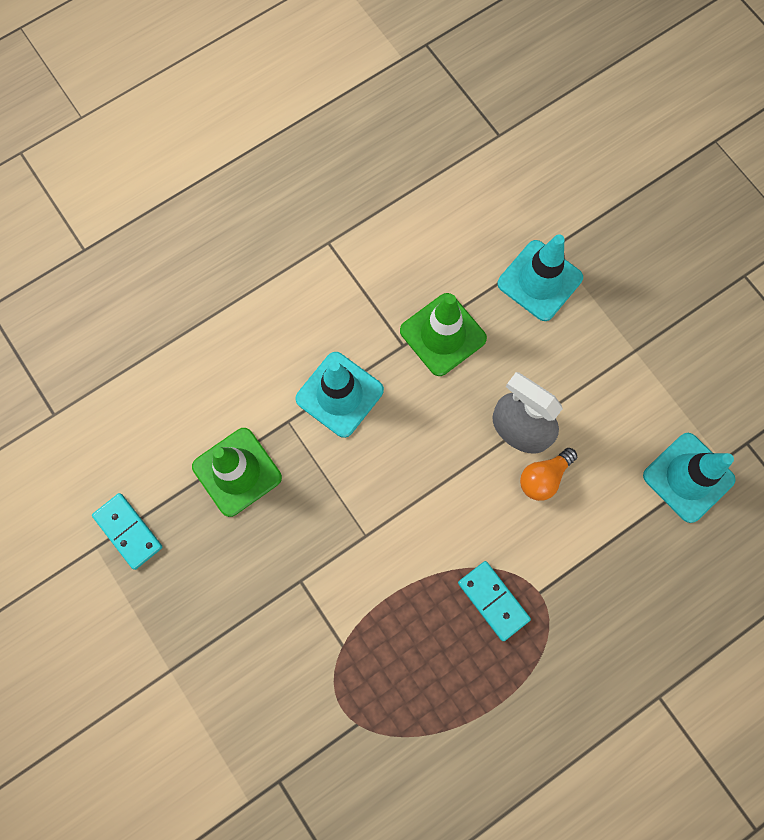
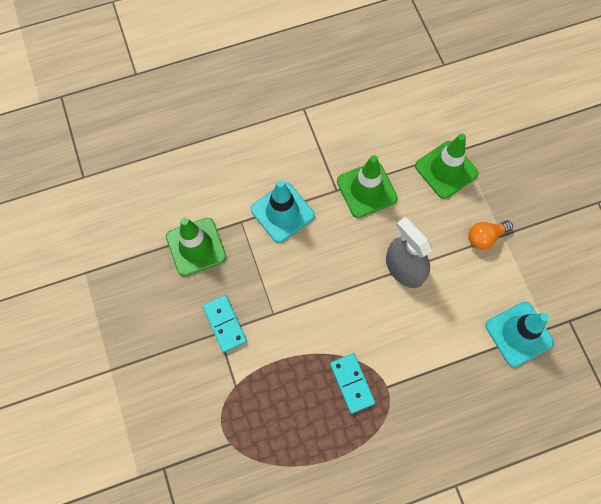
camera: 15 degrees right, 5 degrees down
(128, 531) = (110, 267): turquoise domino -> turquoise domino (225, 324)
(539, 281) = (446, 170): turquoise traffic cone -> green traffic cone
(544, 477) = (412, 306): orange light bulb -> orange light bulb (485, 237)

